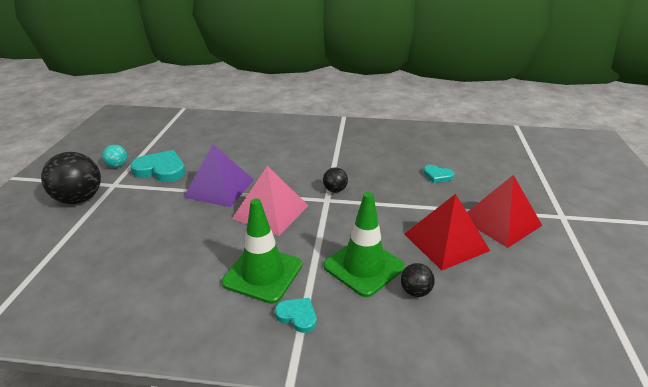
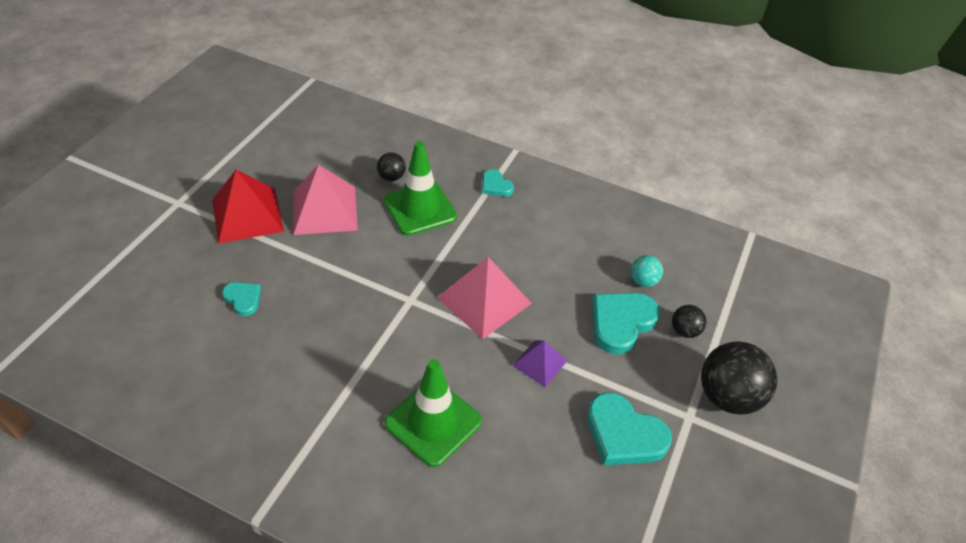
camera: 165 degrees left, 15 degrees up
(117, 166) = (695, 468): turquoise ball -> turquoise ball (643, 281)
(155, 222) = (621, 323): none -> turquoise heart
(219, 188) = (539, 363): purple pyramid -> purple pyramid, size x0.56
(263, 274) = (513, 227): green traffic cone -> green traffic cone (433, 422)
(335, 190) = (391, 313): black ball -> black ball (684, 331)
(445, 242) = (325, 210): red pyramid -> pink pyramid

